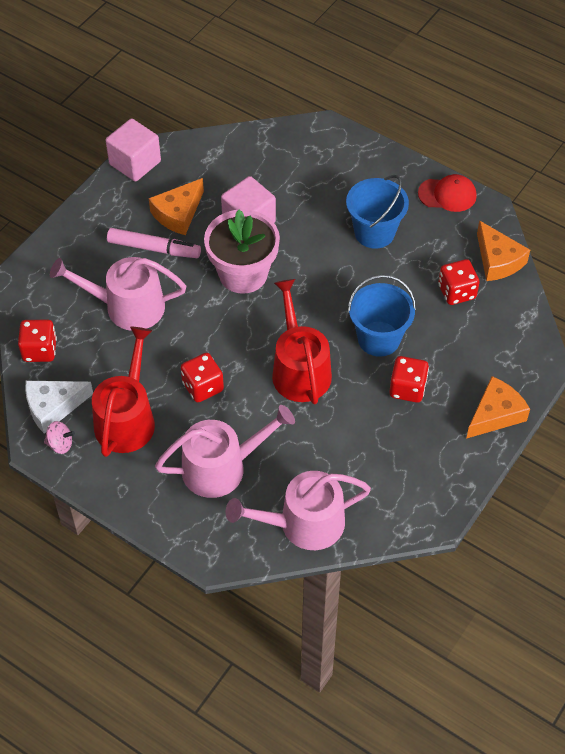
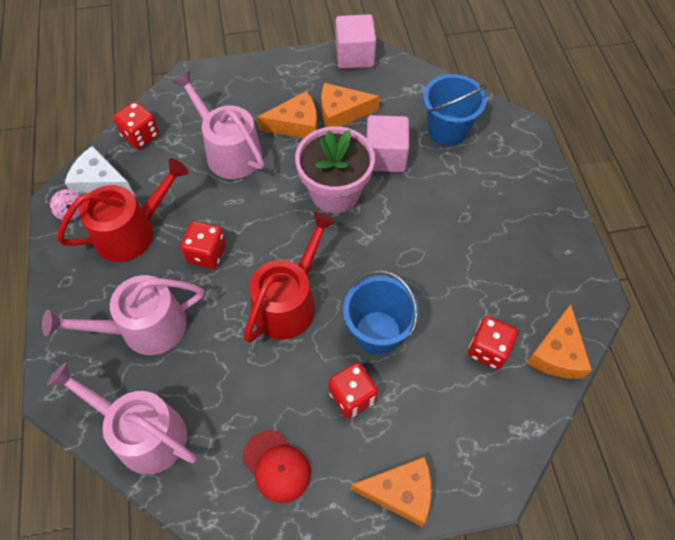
camera: 45 degrees right, 5 degrees up
(154, 248) = (296, 124): pink marker -> orange cheese
(221, 467) = (144, 328): pink watering can -> pink watering can turned 135 degrees clockwise
(374, 232) = (473, 242): blue bucket -> blue bucket (447, 130)
(447, 194) = (572, 259): red cap -> red cap (276, 466)

